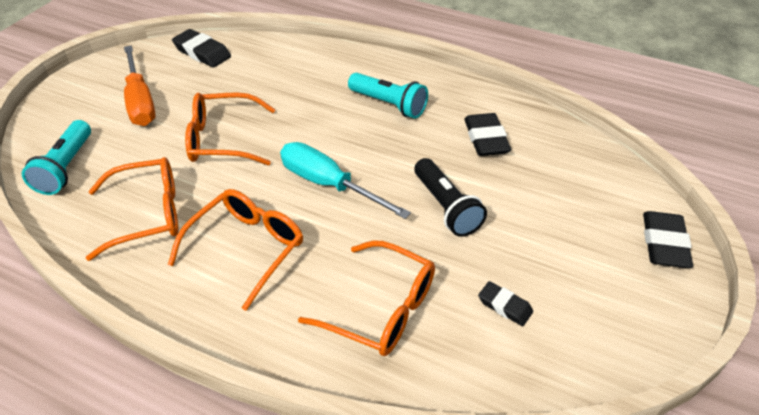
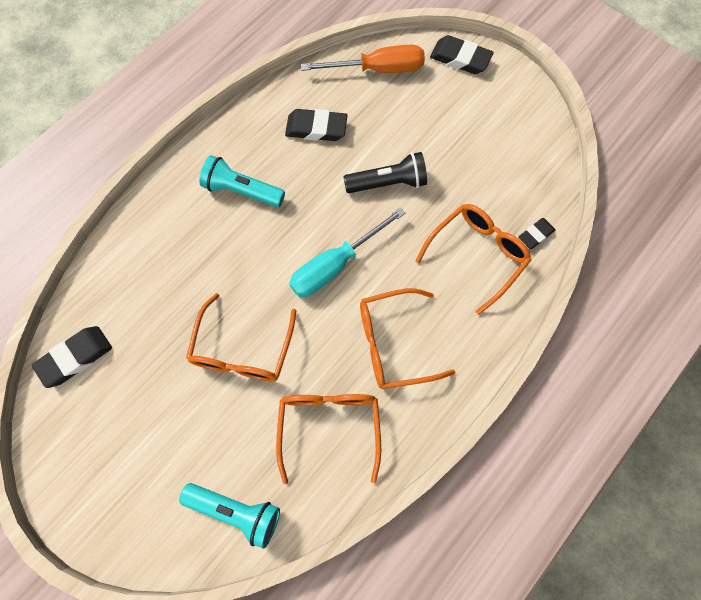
camera: 75 degrees left, 25 degrees up
(140, 101) = (146, 432): orange screwdriver -> orange screwdriver (378, 69)
(247, 248) = (393, 343): orange glasses -> orange glasses turned 60 degrees counterclockwise
(389, 105) = (242, 190): turquoise flashlight -> turquoise flashlight turned 120 degrees counterclockwise
(504, 306) = (491, 175): black eraser -> black eraser (535, 235)

